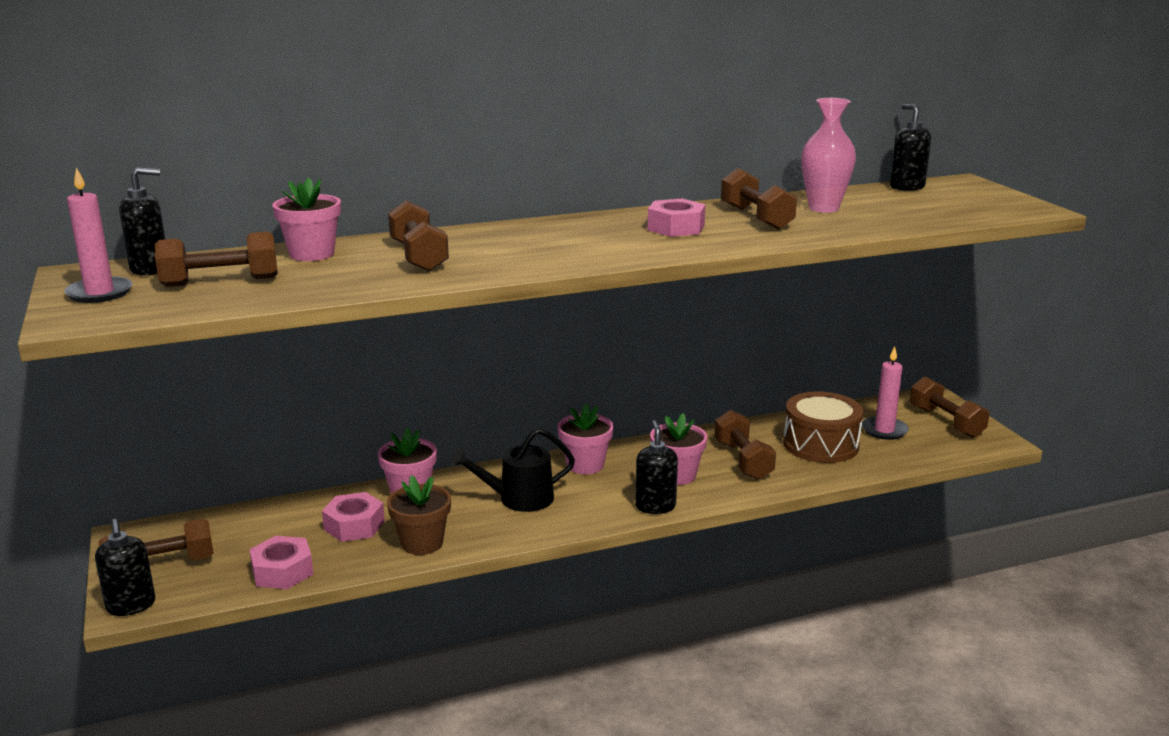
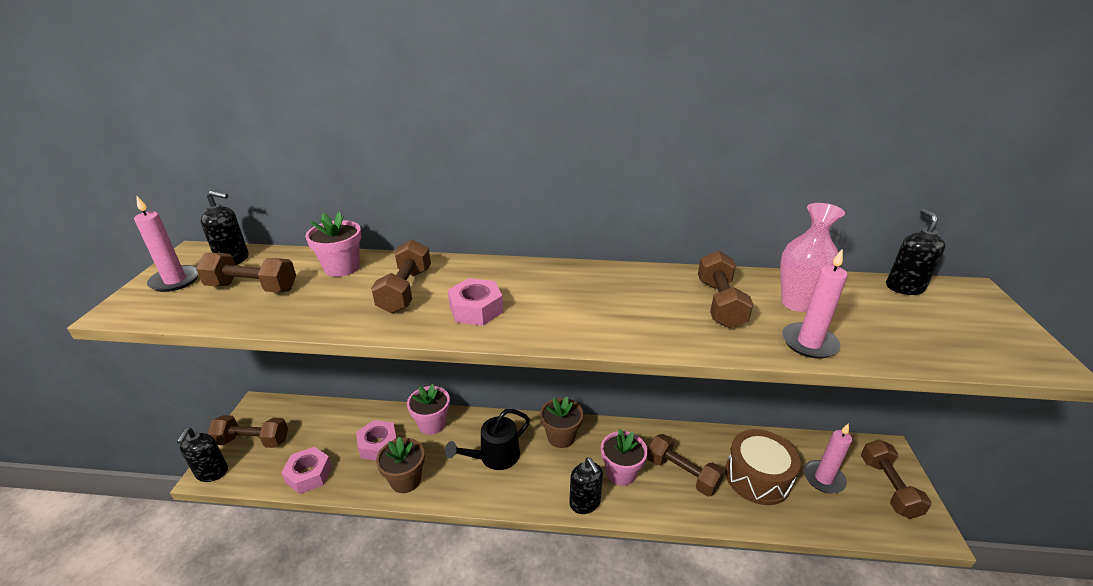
camera: 25 degrees right, 10 degrees up
(518, 499) = (494, 457): black watering can -> black watering can turned 45 degrees counterclockwise
(585, 465) = (561, 437): pink flower pot -> brown flower pot
(655, 506) = (585, 503): black soap dispenser -> black soap dispenser turned 135 degrees clockwise
(676, 228) = (636, 301): pink nut -> pink nut (476, 309)
(743, 460) = (682, 474): brown dumbbell -> brown dumbbell turned 60 degrees counterclockwise
(853, 227) = (809, 343): none -> pink candle

